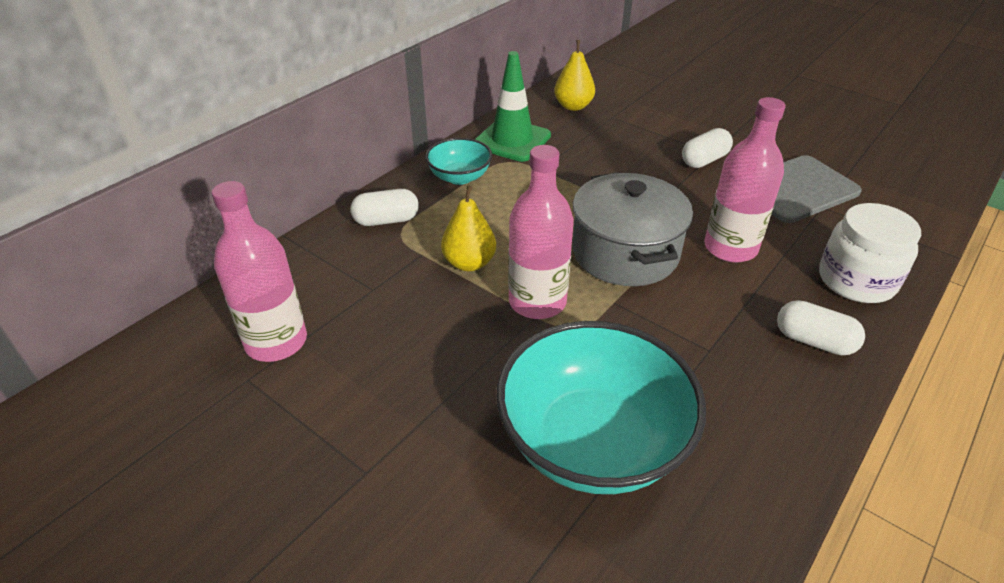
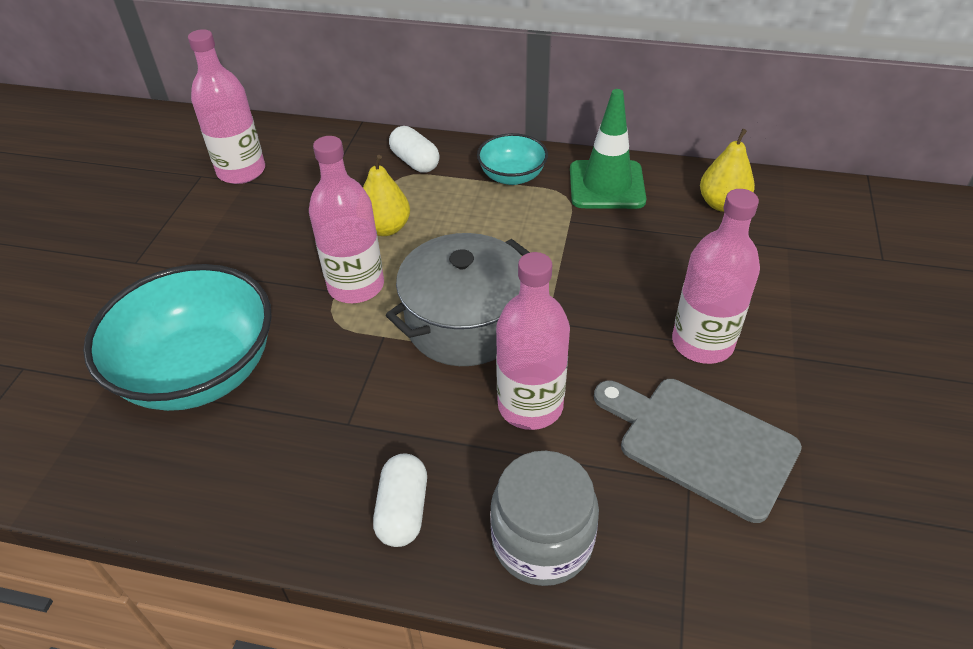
camera: 65 degrees right, 5 degrees up
(704, 160) = (702, 343): white capsule -> pink bottle
(856, 280) = (542, 540): white jar -> grey jar

